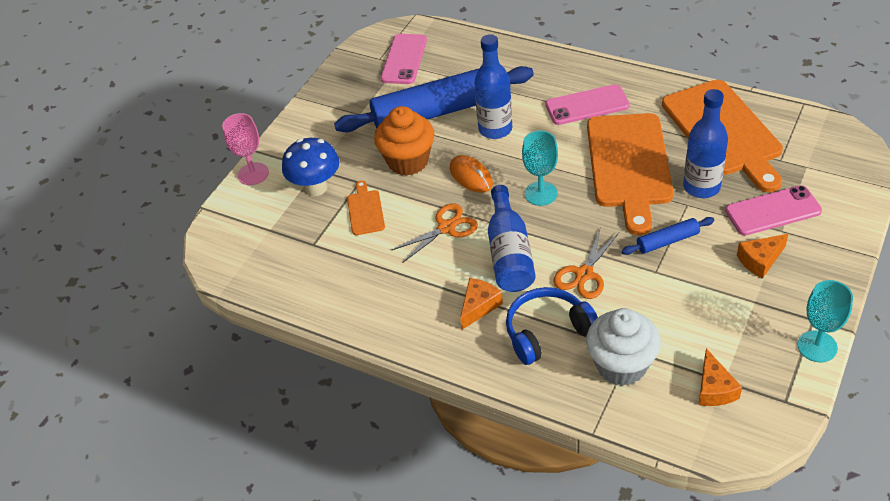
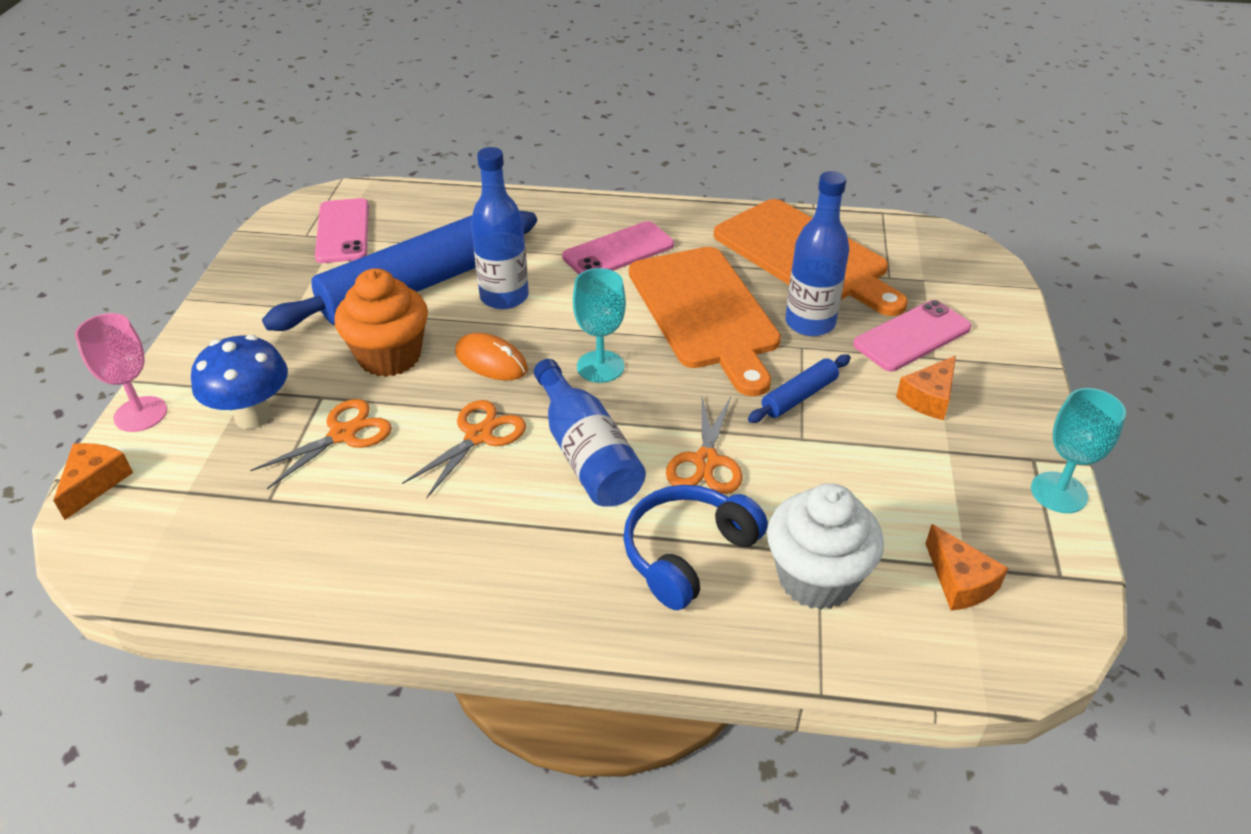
camera: 25 degrees left, 5 degrees down
(365, 210) = (343, 434): orange cutting board -> orange scissors
(479, 306) = (569, 538): orange cheese -> orange cheese (95, 483)

